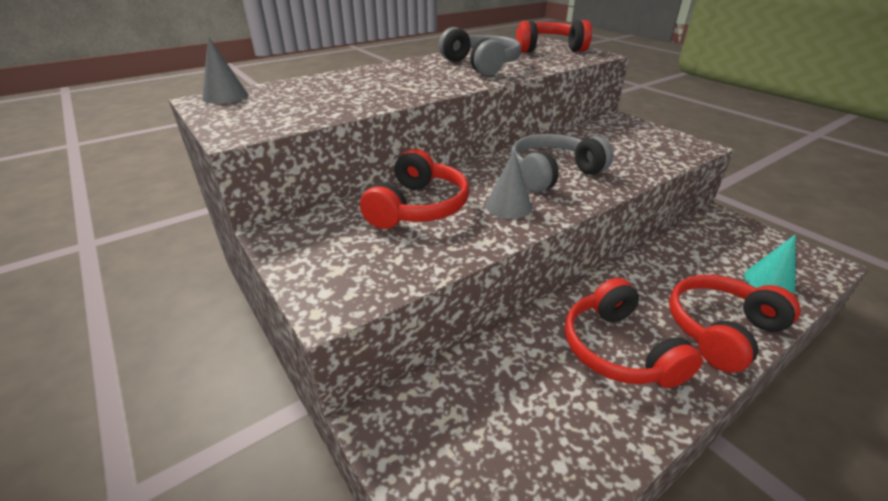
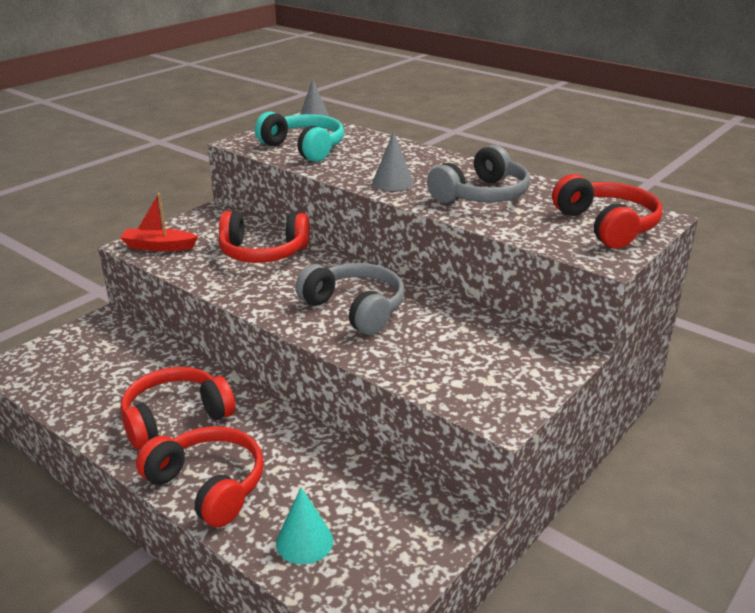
camera: 75 degrees right, 5 degrees down
(303, 106) = (304, 148): none -> turquoise headphones
(353, 282) = (159, 246): none -> red boat
(508, 206) = (277, 290): grey cone -> grey cone (393, 182)

